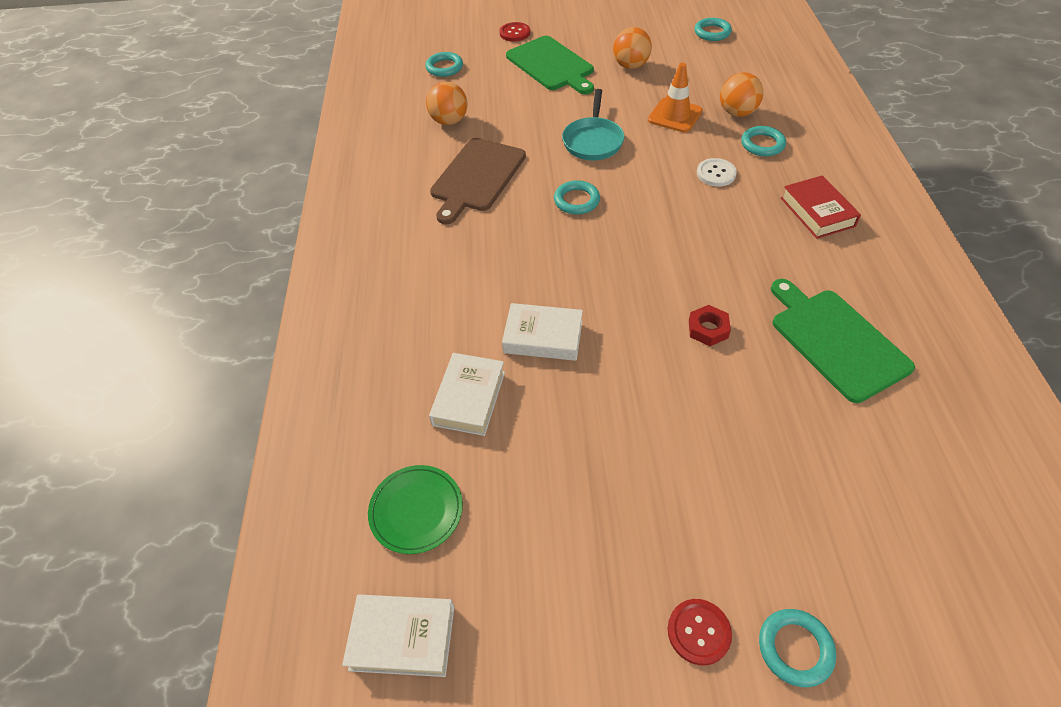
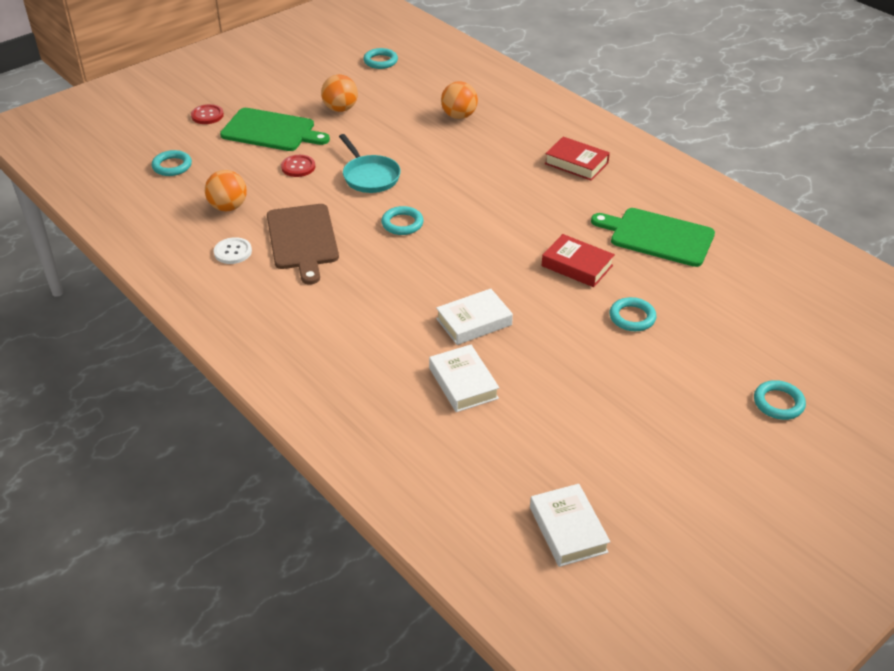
camera: 40 degrees left, 10 degrees down
(402, 638) = (568, 529): white book -> white book turned 75 degrees counterclockwise
(416, 510) = (500, 463): green plate -> none
(675, 115) = (414, 134): orange traffic cone -> none
(698, 632) = (726, 424): red button -> red button (298, 167)
(708, 329) = (577, 265): red nut -> red book
(716, 173) = (485, 164): white button -> white button (233, 252)
(762, 144) = (498, 132): turquoise ring -> turquoise ring (632, 317)

